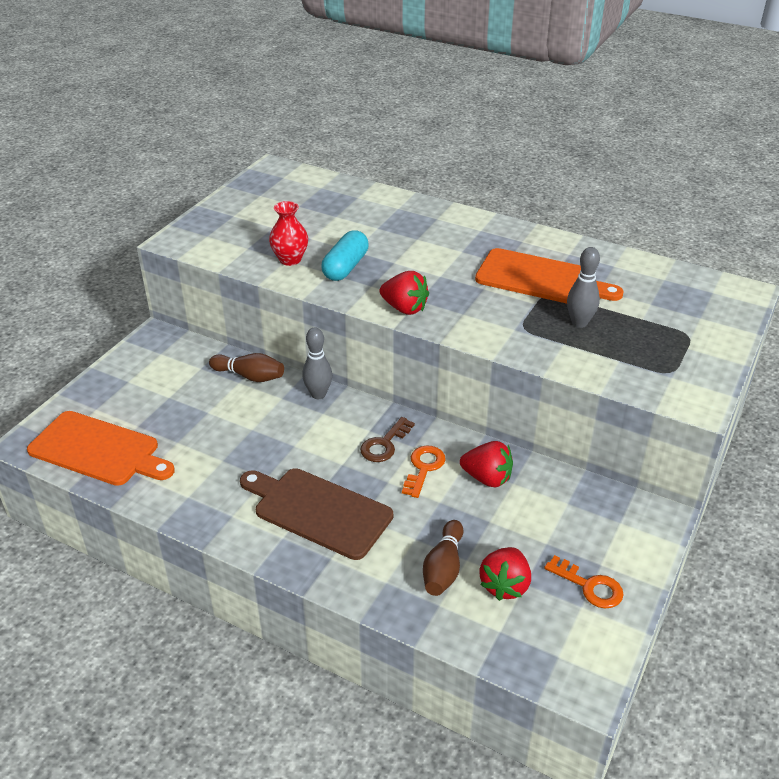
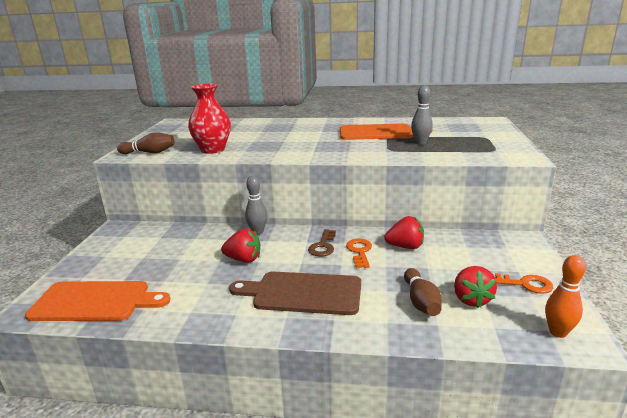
camera: 20 degrees left, 15 degrees down
(249, 376) = (201, 233): brown bowling pin -> brown bowling pin (149, 152)
(290, 259) = (213, 150): red vase -> red vase, size x1.50
(345, 267) = (253, 147): turquoise capsule -> none
(404, 308) = (308, 155): red strawberry -> red strawberry (243, 259)
(567, 663) = (558, 332): none -> orange bowling pin

